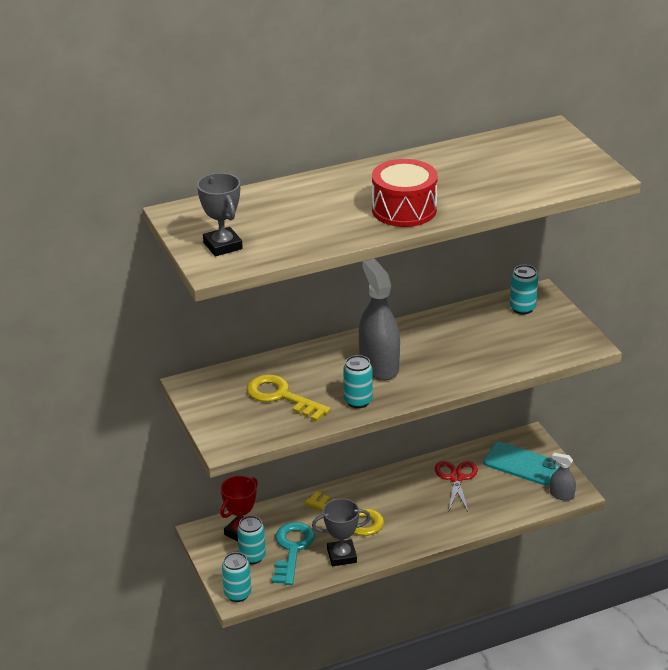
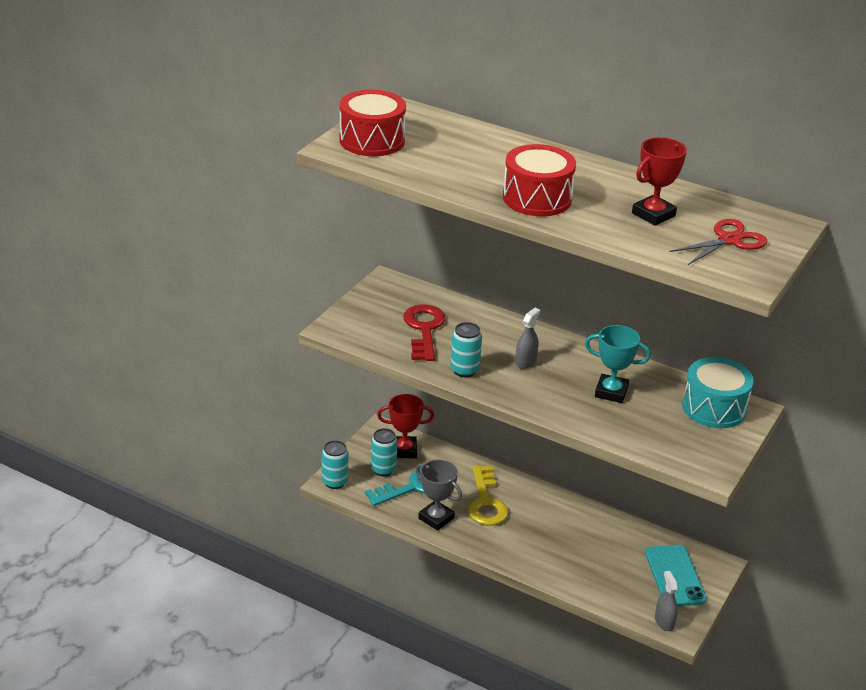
camera: 50 degrees right, 0 degrees up
(222, 246) = (372, 140): grey trophy -> red drum
(281, 396) = (424, 329): yellow key -> red key
(379, 366) = (525, 361): grey spray bottle -> grey spray bottle, size x0.49
(456, 478) = (607, 542): red scissors -> red scissors (729, 240)
(458, 344) = (611, 392): none -> turquoise trophy
(480, 173) = (653, 214): none -> red trophy
(522, 308) = (714, 408): turquoise can -> turquoise drum

